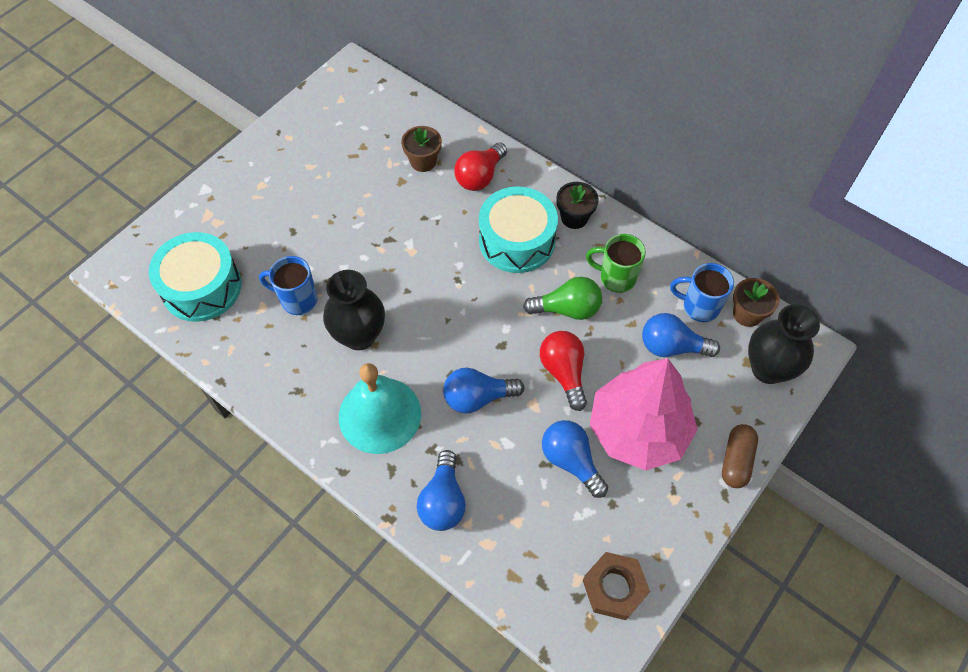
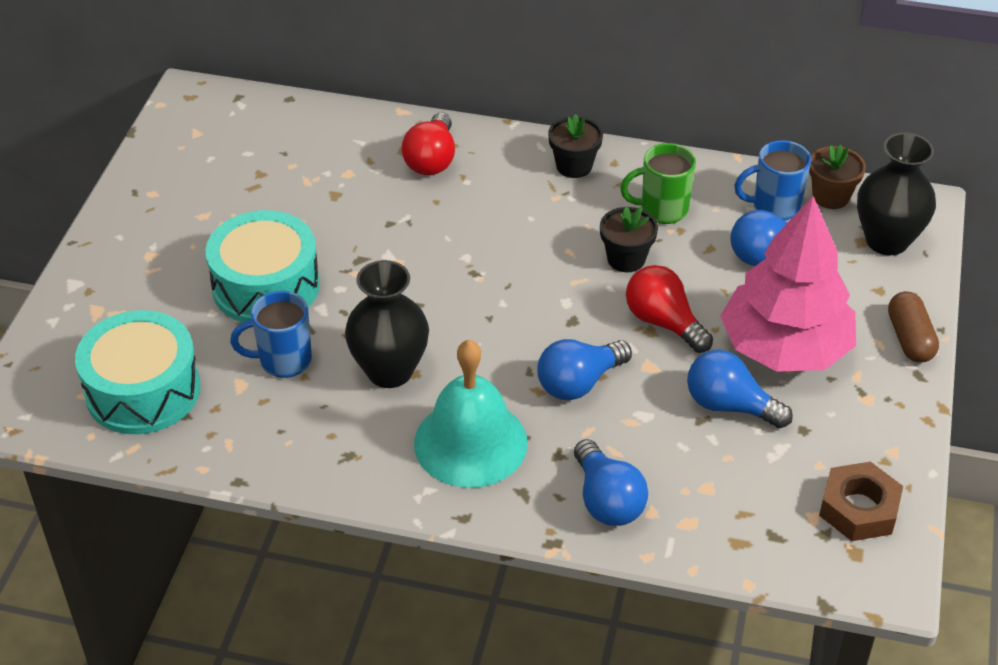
camera: 25 degrees left, 15 degrees down
(423, 161) = (349, 166): brown flower pot -> none
(517, 241) = (520, 210): turquoise drum -> turquoise drum (266, 286)
(567, 309) = (626, 259): green light bulb -> black flower pot

